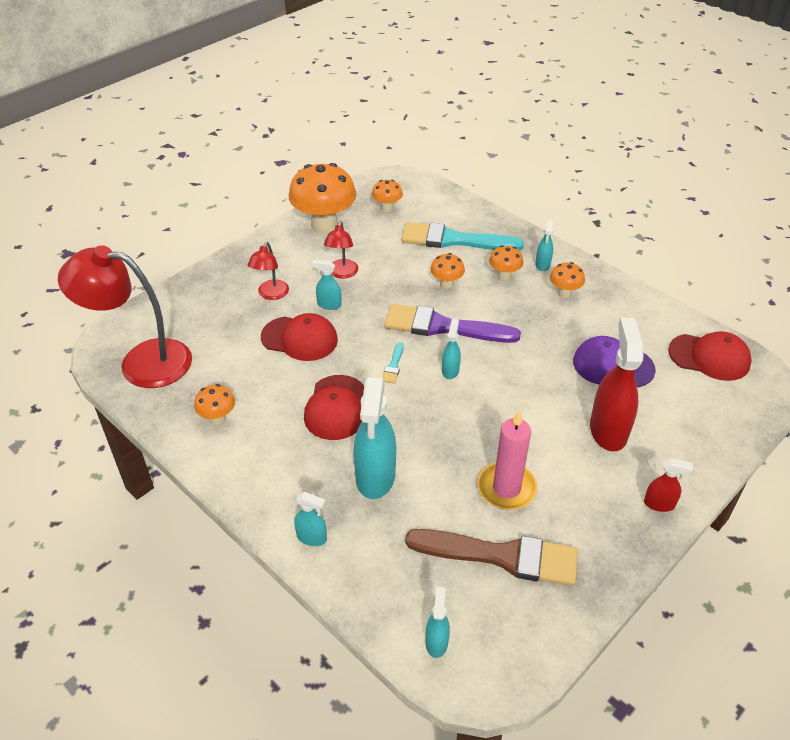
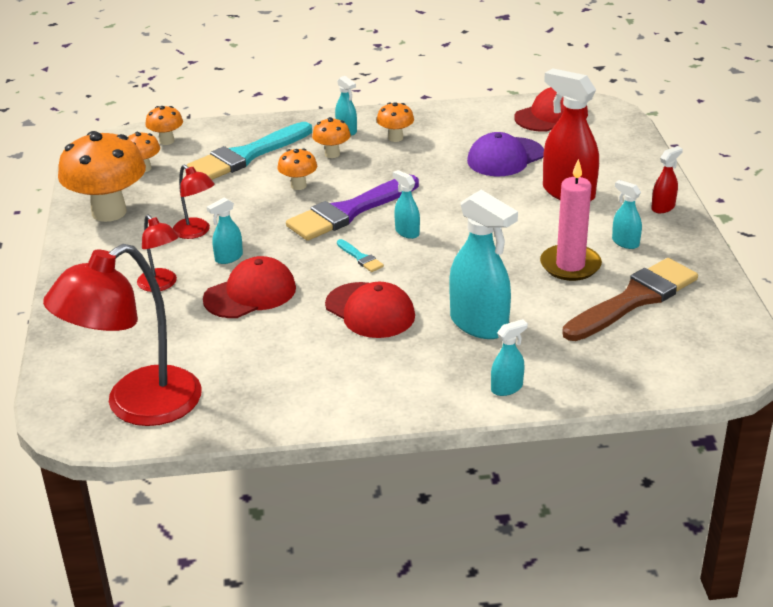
camera: 50 degrees left, 10 degrees down
(218, 418) = (290, 386): orange mushroom -> orange mushroom (166, 141)
(436, 642) = (682, 368): turquoise spray bottle -> turquoise spray bottle (625, 242)

